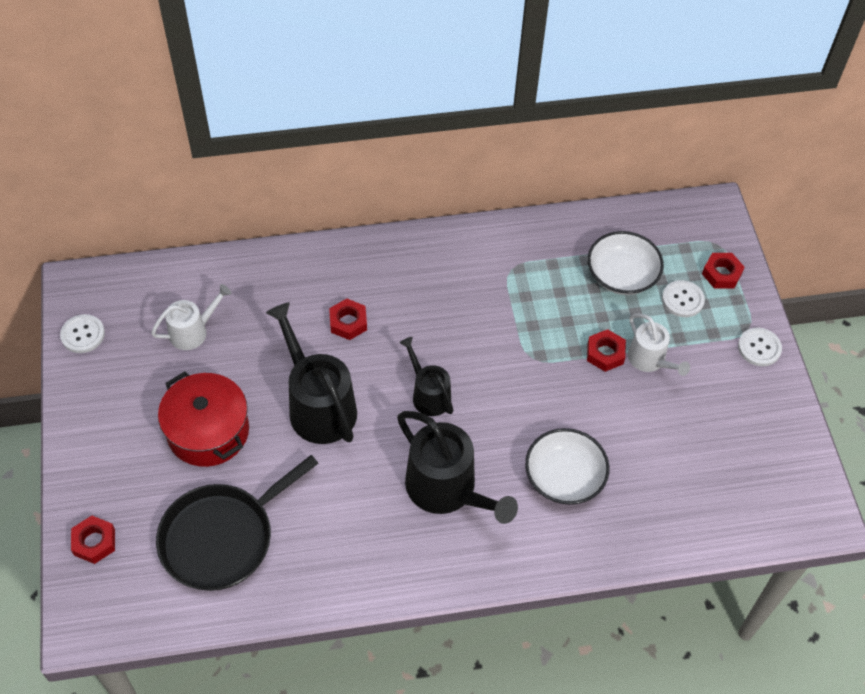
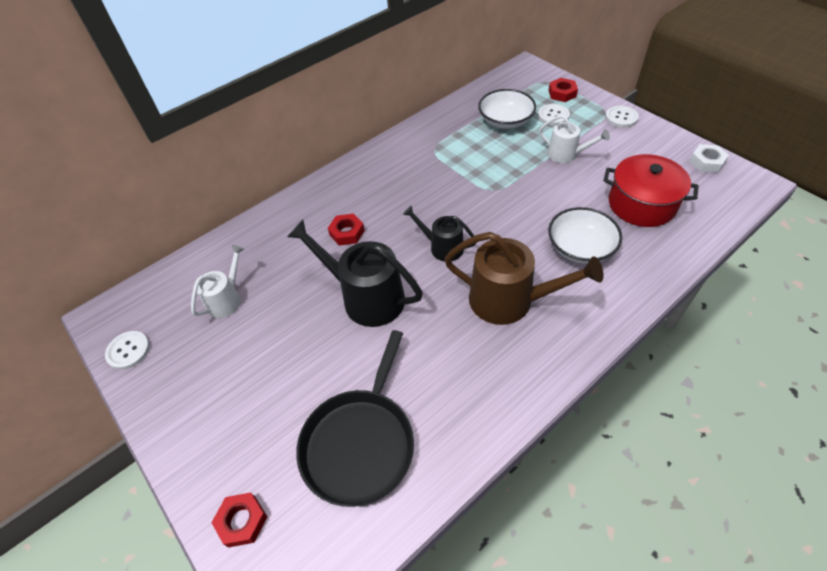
camera: 25 degrees left, 5 degrees down
(208, 431) = (289, 364): red pot -> red pot (641, 204)
(447, 489) = (509, 300): black watering can -> brown watering can
(605, 353) = (536, 164): red nut -> none
(798, 461) = (706, 162): none -> white nut

